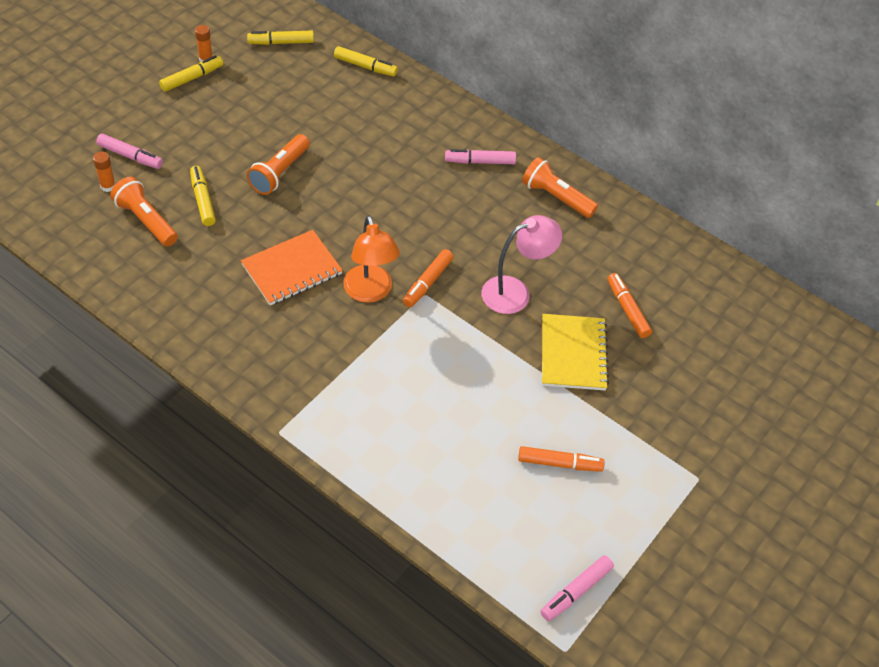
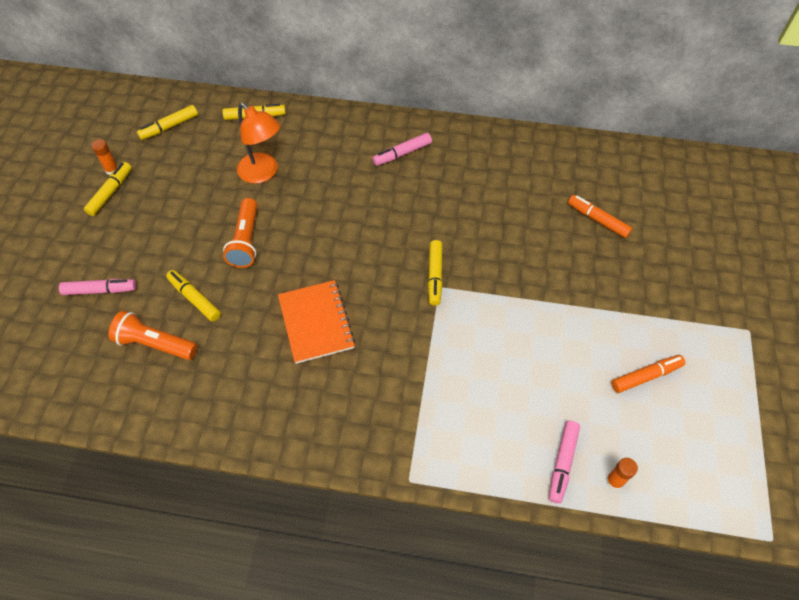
camera: 25 degrees left, 5 degrees up
(108, 186) = (97, 329): orange glue stick -> orange glue stick (614, 481)
(292, 269) = (316, 322): orange notebook -> orange notebook turned 45 degrees counterclockwise
(370, 292) = (395, 308): orange lamp -> orange lamp (263, 173)
(427, 282) = (435, 276): orange marker -> yellow marker
(515, 292) = (507, 248): pink lamp -> none
(556, 197) = (480, 155): orange flashlight -> none
(573, 354) = (587, 277): yellow notebook -> none
(576, 591) = (740, 481): pink marker -> pink marker (562, 463)

